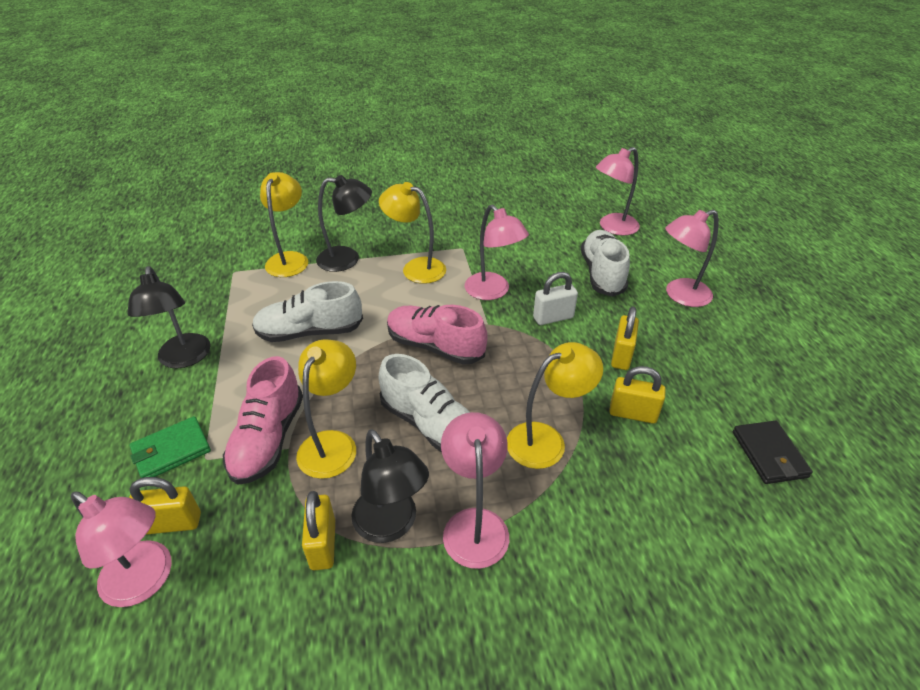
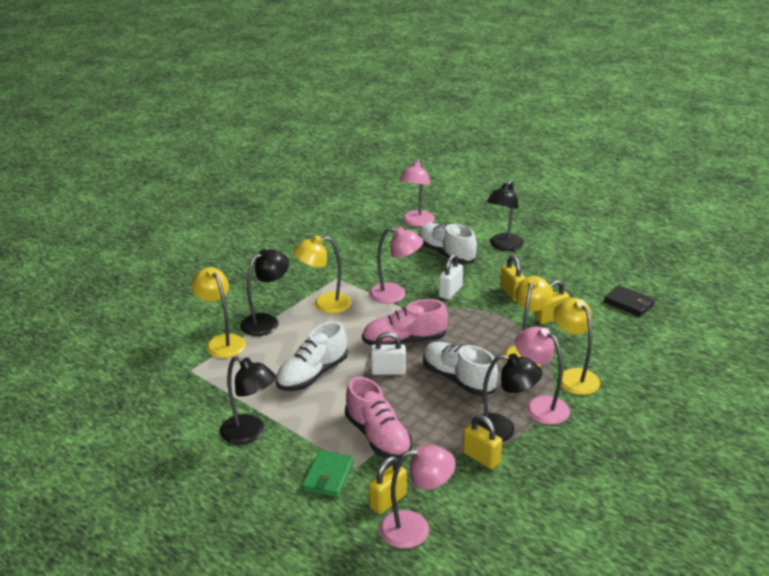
camera: 40 degrees left, 10 degrees down
(332, 443) = (418, 418): yellow lamp -> yellow lamp (573, 376)
(377, 370) = (388, 371): none -> white padlock
(430, 424) = (458, 379): white shoe -> white shoe turned 135 degrees counterclockwise
(680, 295) = (503, 246): pink lamp -> black lamp

